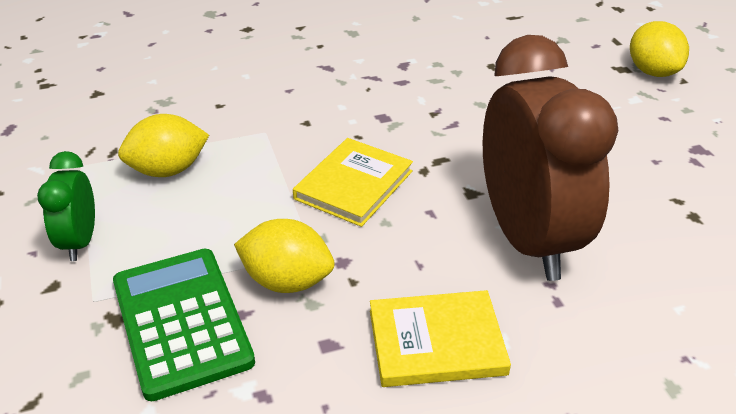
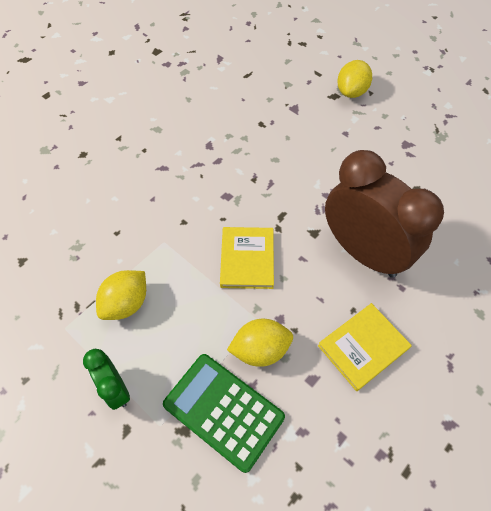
camera: 30 degrees left, 20 degrees up
(652, 72) = (351, 92): yellow lemon -> yellow lemon turned 75 degrees clockwise

